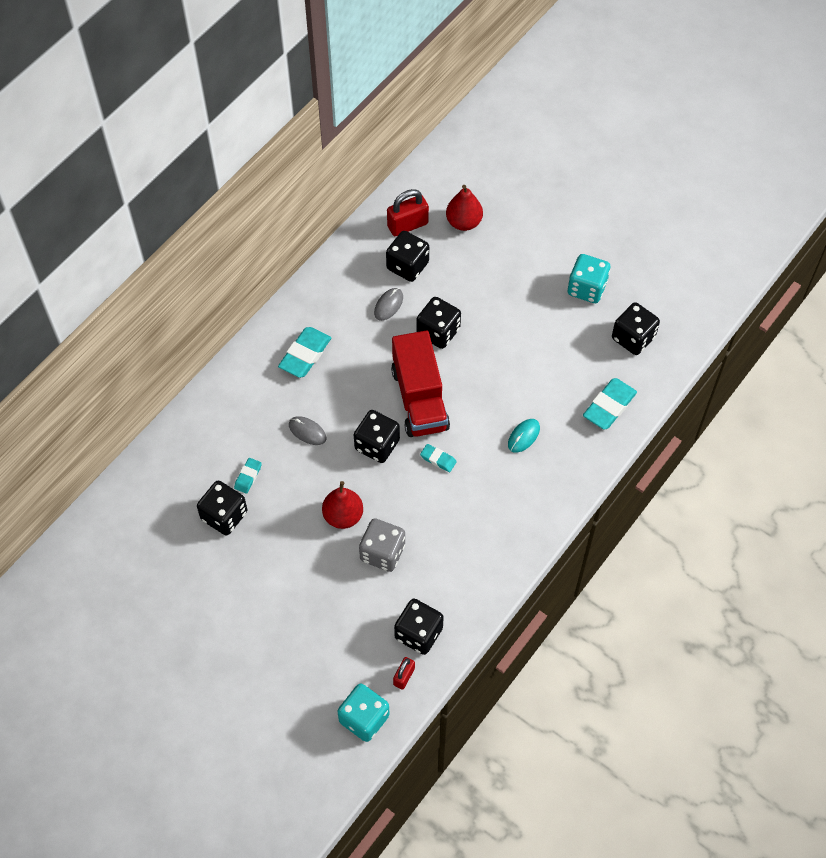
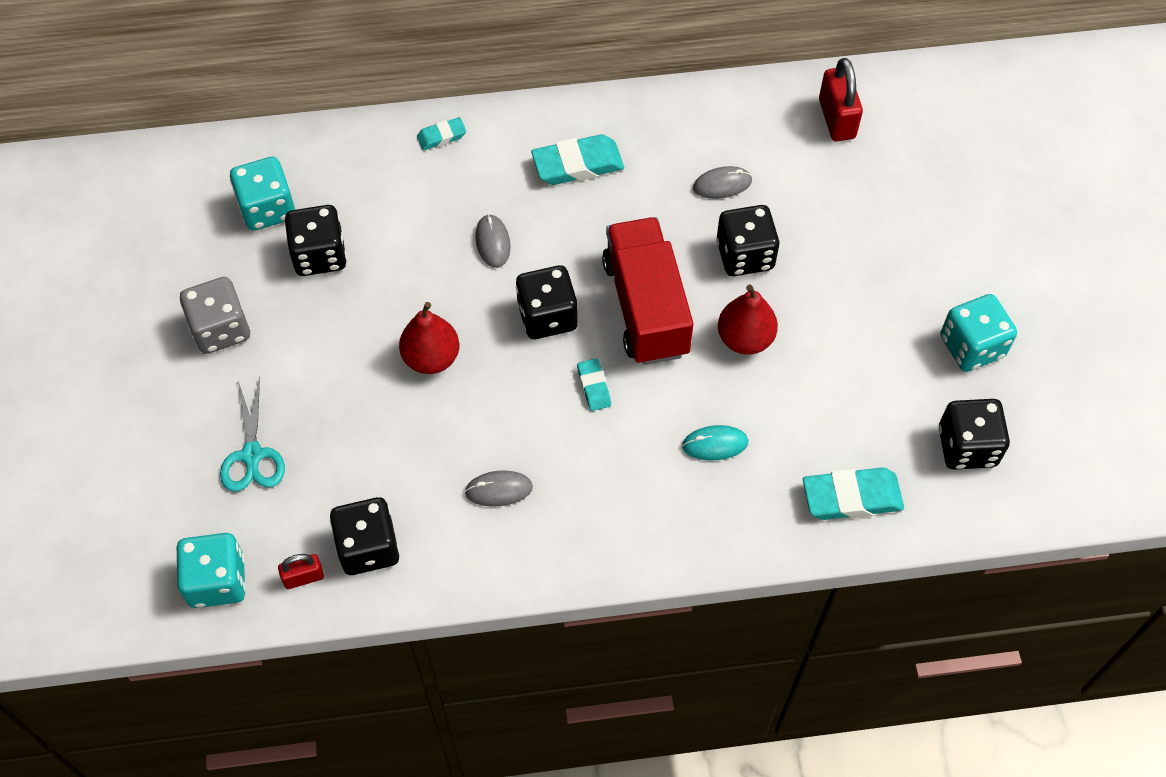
camera: 45 degrees right, 0 degrees up
(166, 516) = (267, 209): none -> turquoise dice
(248, 477) = (385, 237): turquoise eraser -> turquoise eraser (441, 136)
(309, 644) = (252, 455): none -> turquoise scissors
(382, 552) = (427, 431): grey dice -> grey dice (221, 329)
(407, 225) = (837, 119): red padlock -> red padlock turned 60 degrees clockwise
(407, 266) = (789, 161): black dice -> none
(419, 399) = (646, 307): red truck -> red truck turned 135 degrees clockwise
(449, 549) = (499, 489): none -> grey mouse
(463, 222) = (904, 164): red pear -> red pear (745, 338)

